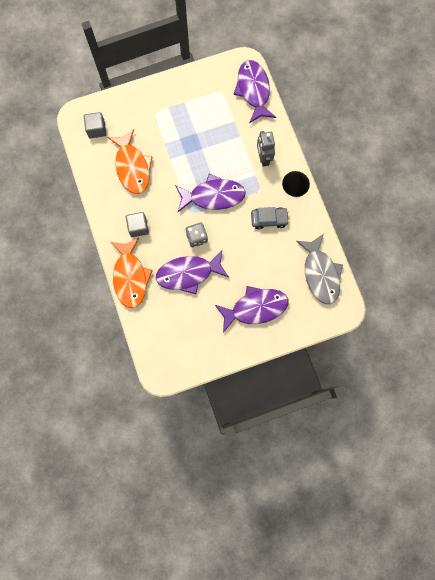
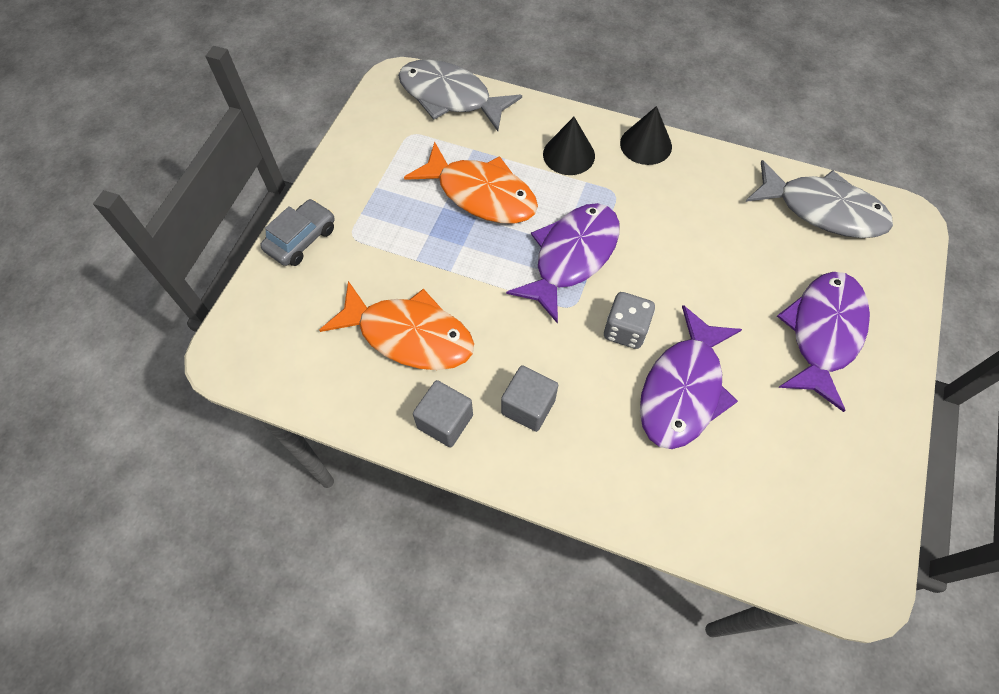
camera: 50 degrees left, 15 degrees down
(96, 129) = (286, 340): grey cube -> grey cube (445, 421)
(130, 277) = (614, 491): orange fish -> orange fish (481, 194)
(253, 90) = (450, 97): purple fish -> grey fish
(263, 158) = (569, 154): grey robot -> black cone
(269, 219) = (677, 213): grey car -> grey car (301, 239)

